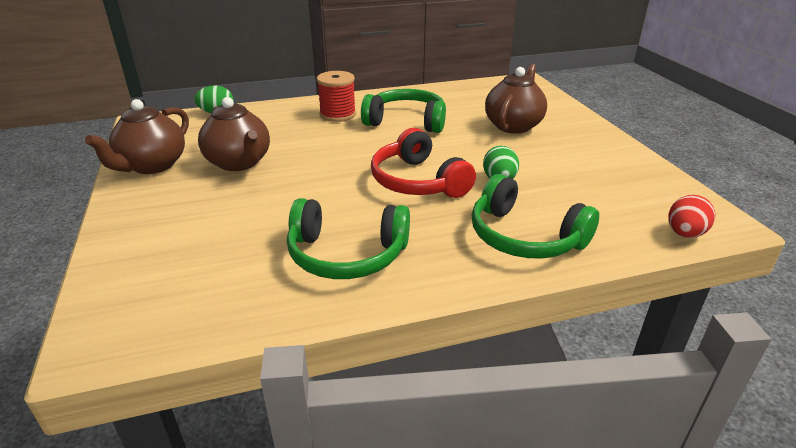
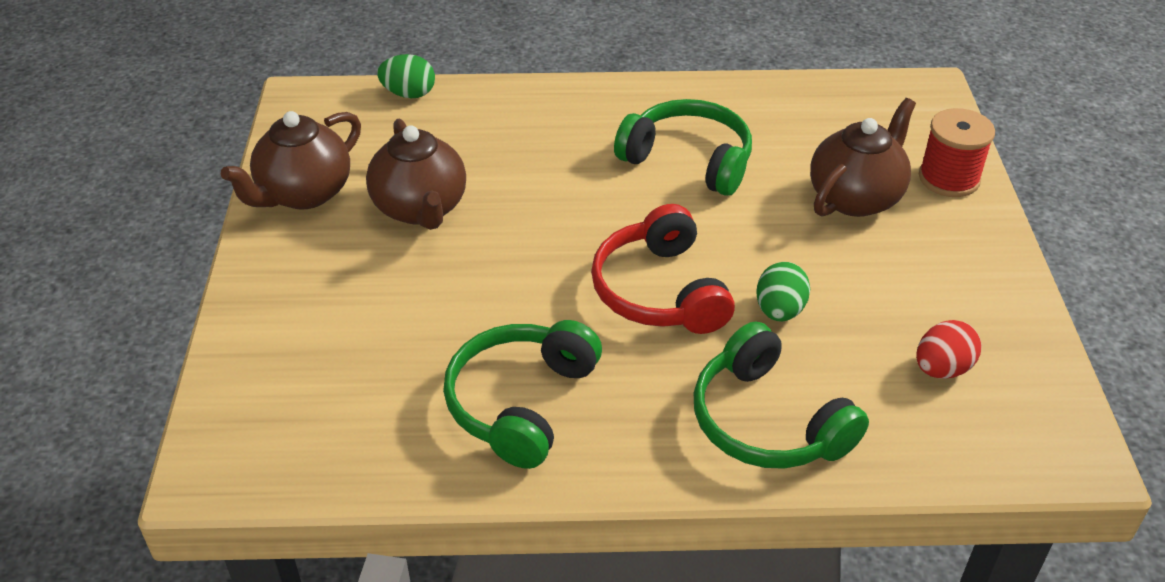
camera: 15 degrees right, 10 degrees up
(338, 114) = (587, 126): red spool -> red spool (949, 178)
(347, 254) = (521, 403): green headphones -> green headphones turned 90 degrees clockwise
(684, 234) = (1001, 463): red egg -> red egg (942, 369)

